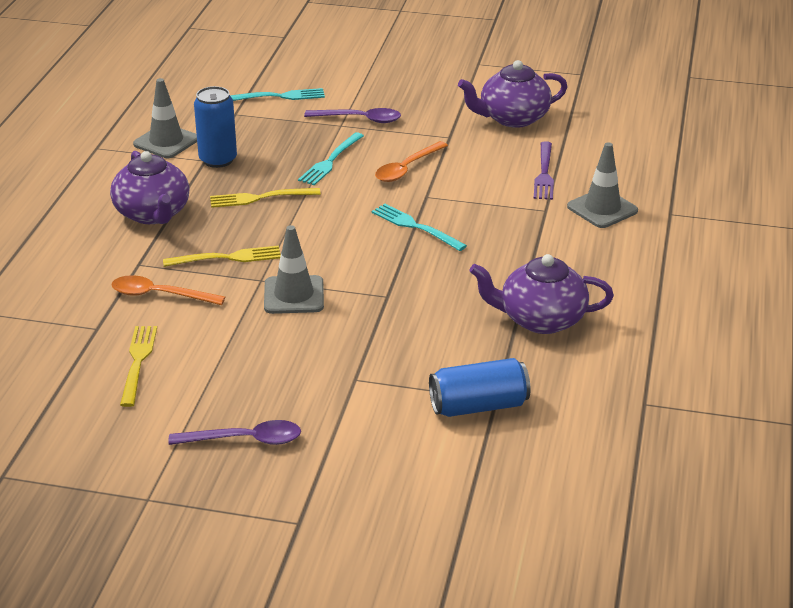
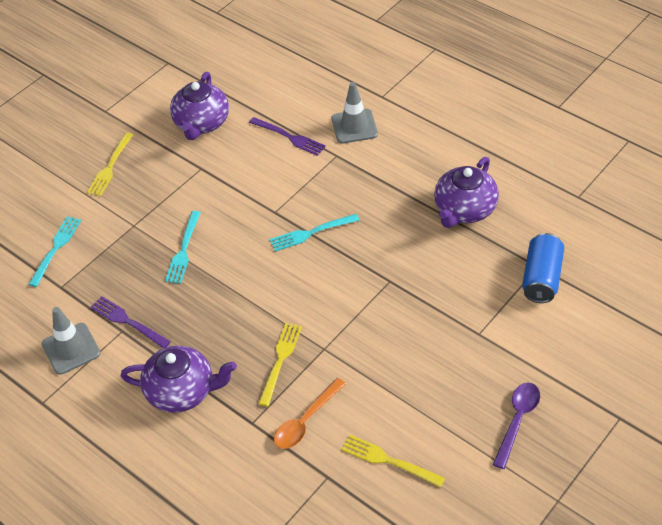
camera: 60 degrees left, 15 degrees up
(218, 160) = (128, 322): blue can -> purple fork
(260, 198) = (207, 312): yellow fork -> yellow fork (110, 167)
(294, 295) = (356, 335): grey traffic cone -> none
(331, 161) = (184, 250): turquoise fork -> turquoise fork turned 45 degrees clockwise
(360, 119) = (134, 210): purple spoon -> none
(407, 168) = (228, 209): orange spoon -> none

